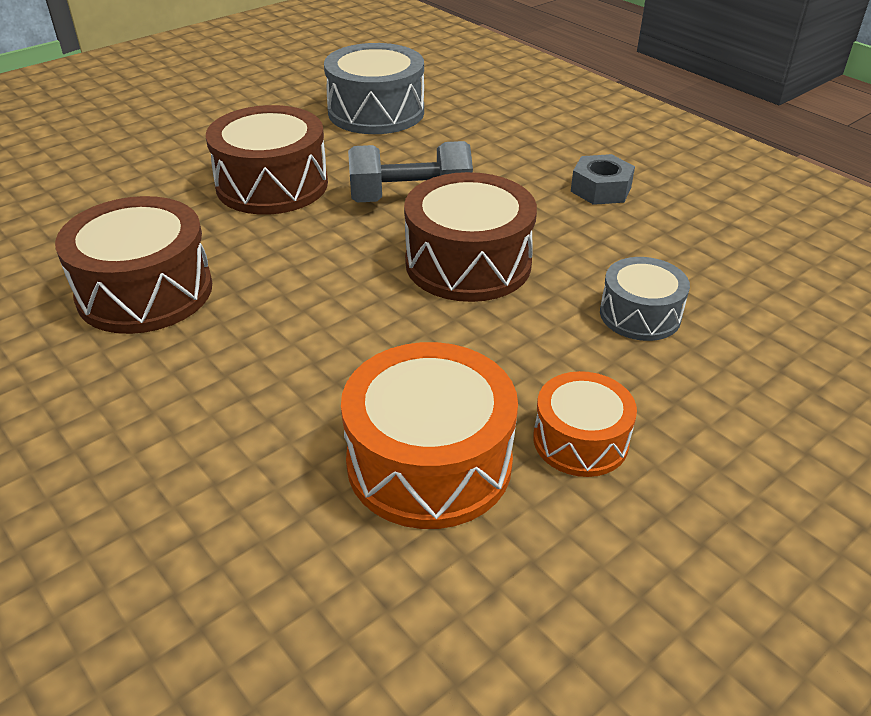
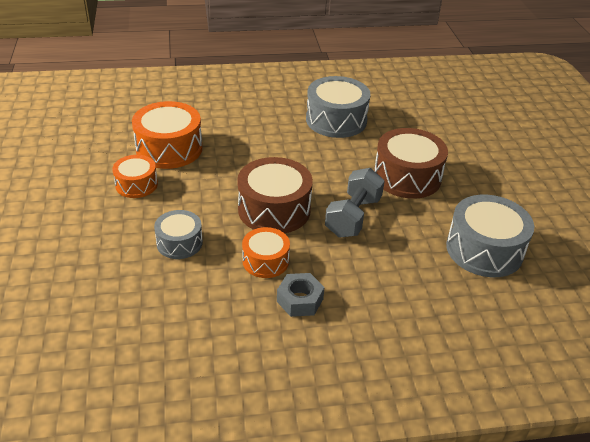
camera: 120 degrees right, 0 degrees up
(145, 291) = (336, 120): brown drum -> grey drum
(574, 232) = (265, 261): none -> orange drum

